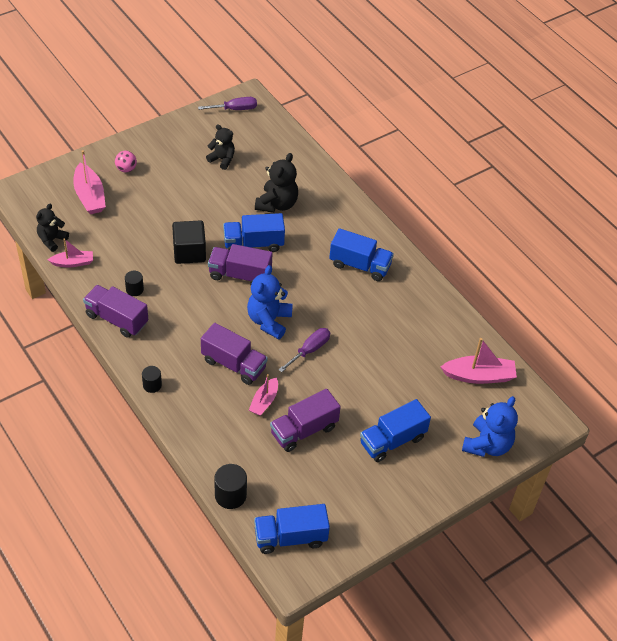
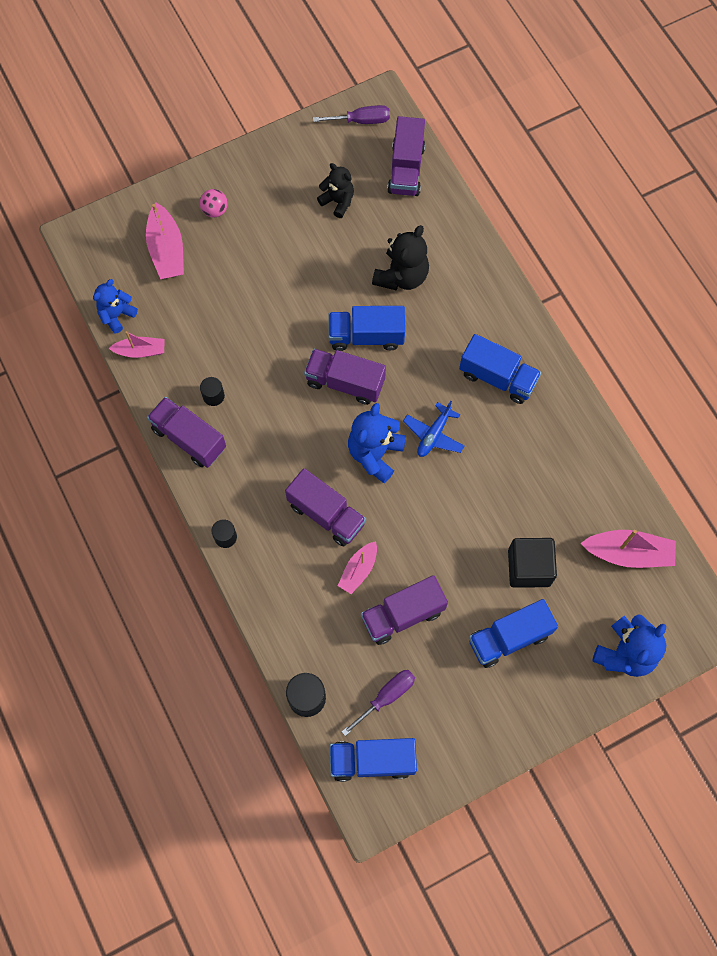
camera: 10 degrees right, 20 degrees up
(52, 240) = (117, 315): black teddy bear -> blue teddy bear
(189, 252) = (285, 344): black cube -> black cube (529, 568)
(272, 137) = (406, 169): none -> purple truck
(310, 350) = (421, 500): purple screwdriver -> purple screwdriver (386, 697)
(314, 306) = (433, 435): none -> blue plane

